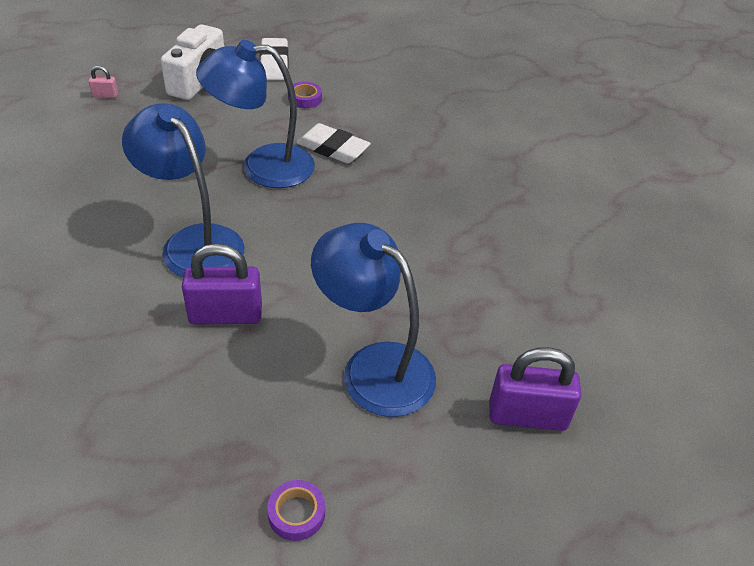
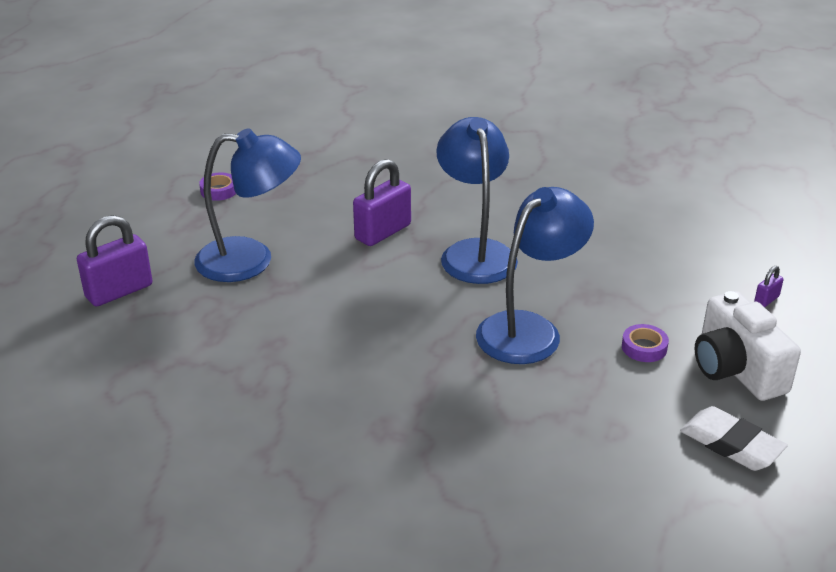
camera: 140 degrees right, 10 degrees down
(105, 95) = (766, 300): pink padlock -> purple padlock
(193, 242) = (475, 252): blue lamp -> blue lamp turned 105 degrees counterclockwise
(305, 99) = (621, 422): purple tape -> purple tape (644, 347)
(333, 148) = (504, 386): white eraser -> none

